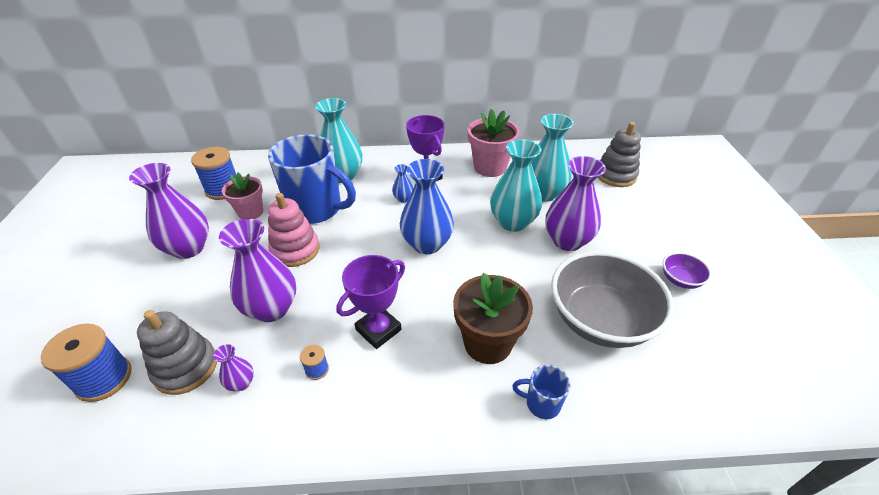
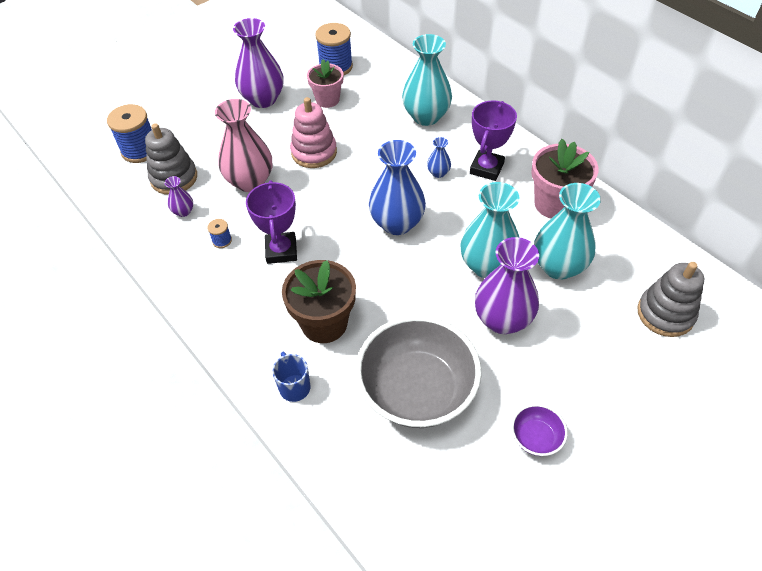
camera: 55 degrees right, 10 degrees up
(271, 309) = (250, 181): purple vase -> pink vase
(316, 209) = (368, 131): blue mug -> none
(378, 330) = (281, 251): purple trophy -> purple trophy turned 75 degrees clockwise

